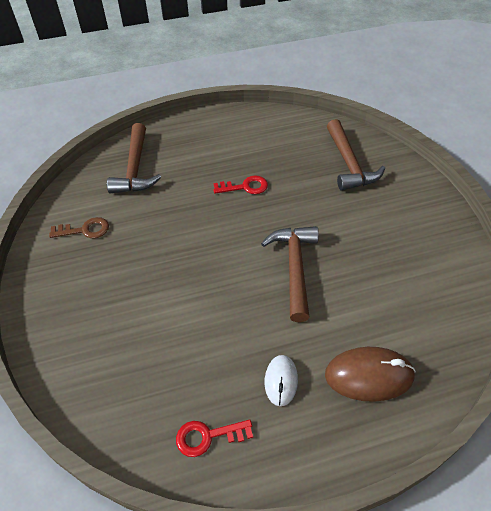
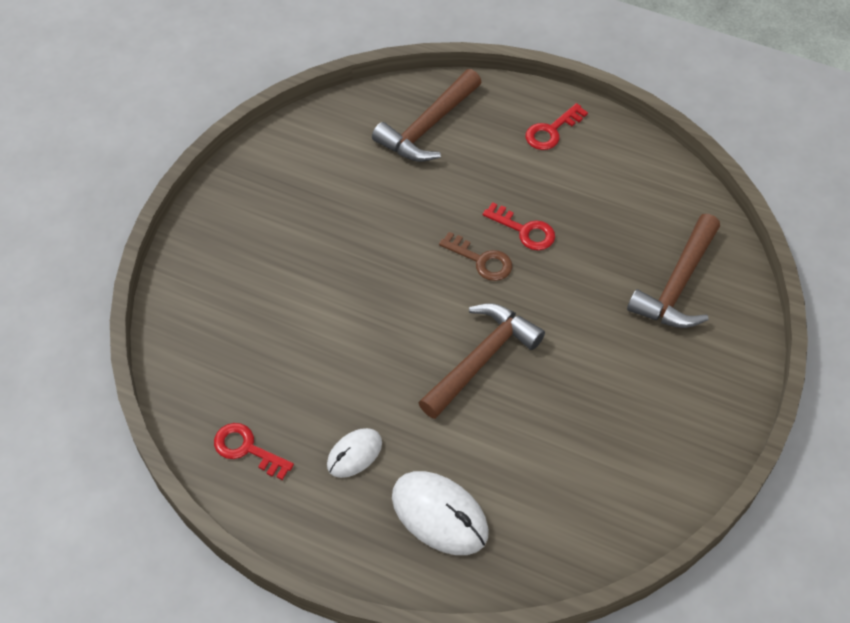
camera: 40 degrees right, 5 degrees up
(85, 230) = (315, 168): brown key -> brown key (481, 260)
(207, 132) = (551, 131): none -> red key
(369, 375) = (440, 515): brown mouse -> white mouse

